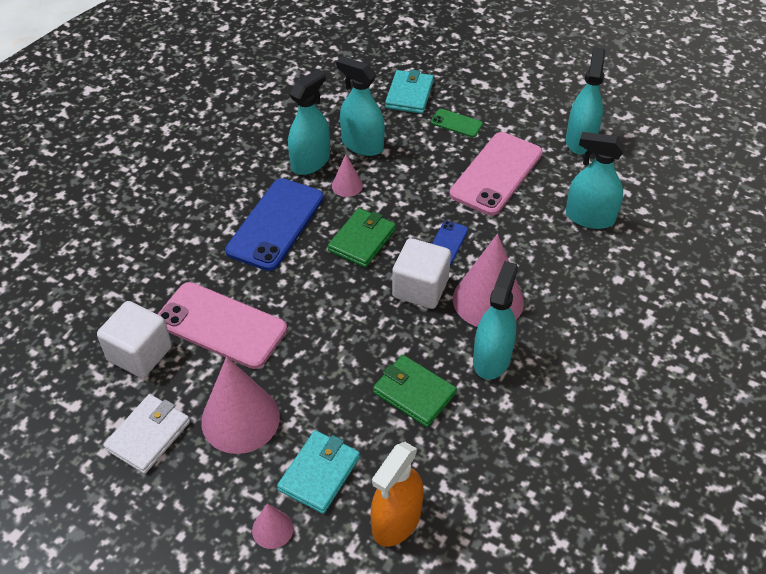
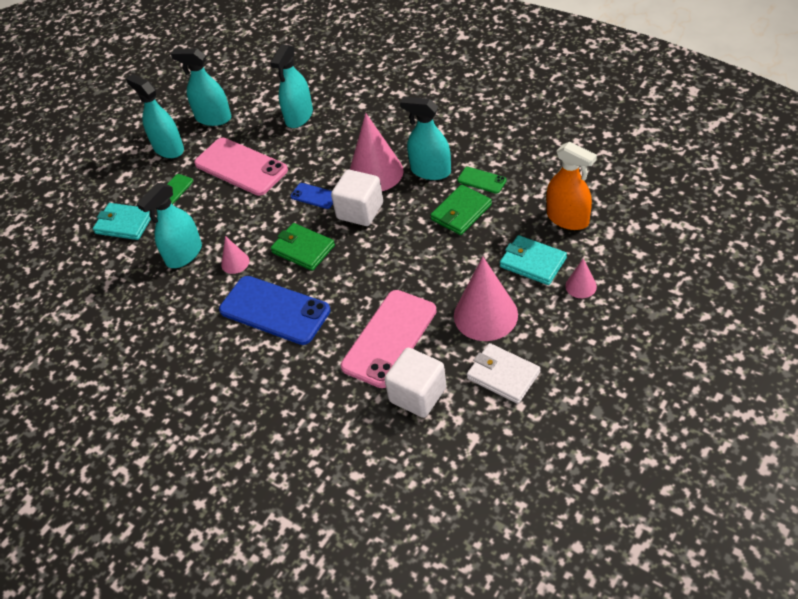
camera: 80 degrees left, 0 degrees up
(310, 162) = (198, 291): turquoise spray bottle -> turquoise spray bottle (168, 149)
(473, 417) = (481, 180): none -> green phone

